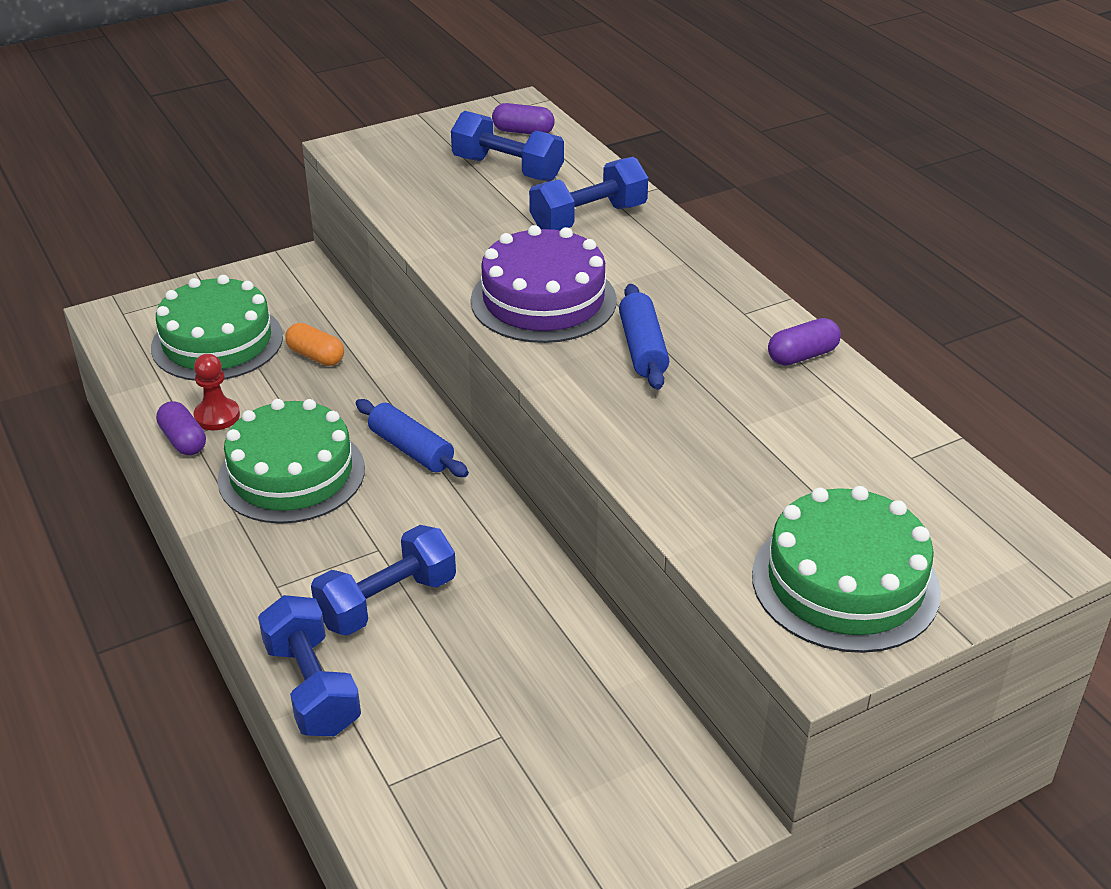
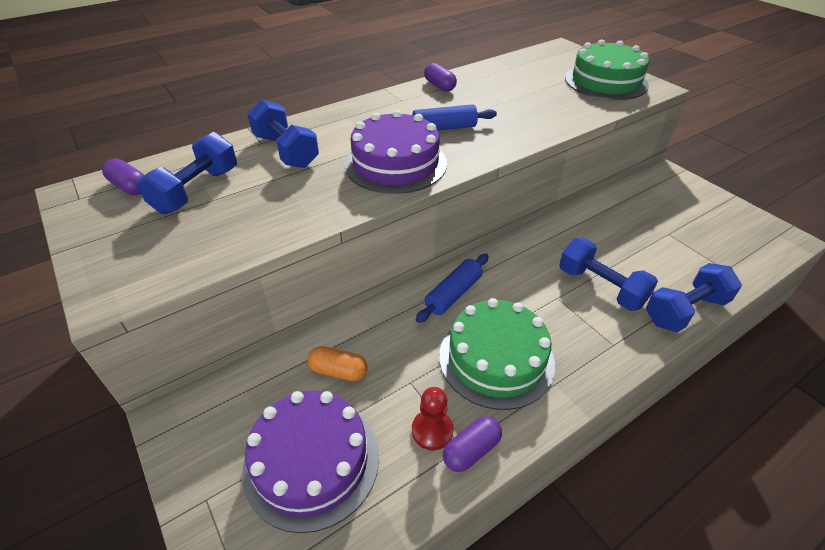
camera: 95 degrees left, 5 degrees up
(217, 342) = (311, 461): green cake -> purple cake
(316, 356) = (339, 371): orange capsule -> orange capsule turned 75 degrees clockwise
(523, 132) = (129, 187): purple capsule -> purple capsule turned 60 degrees counterclockwise

